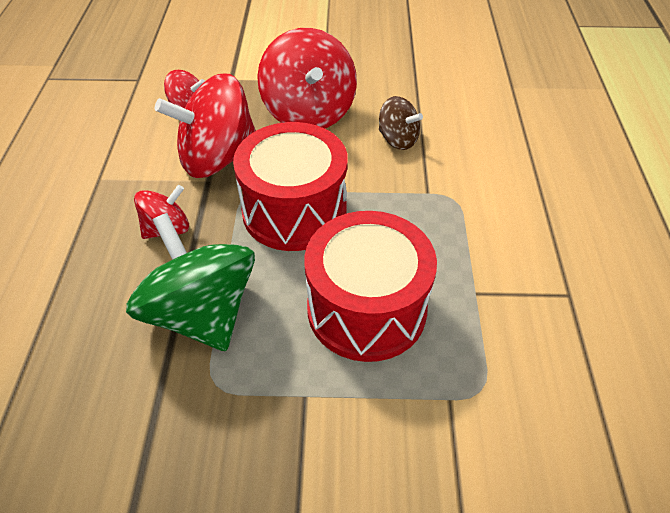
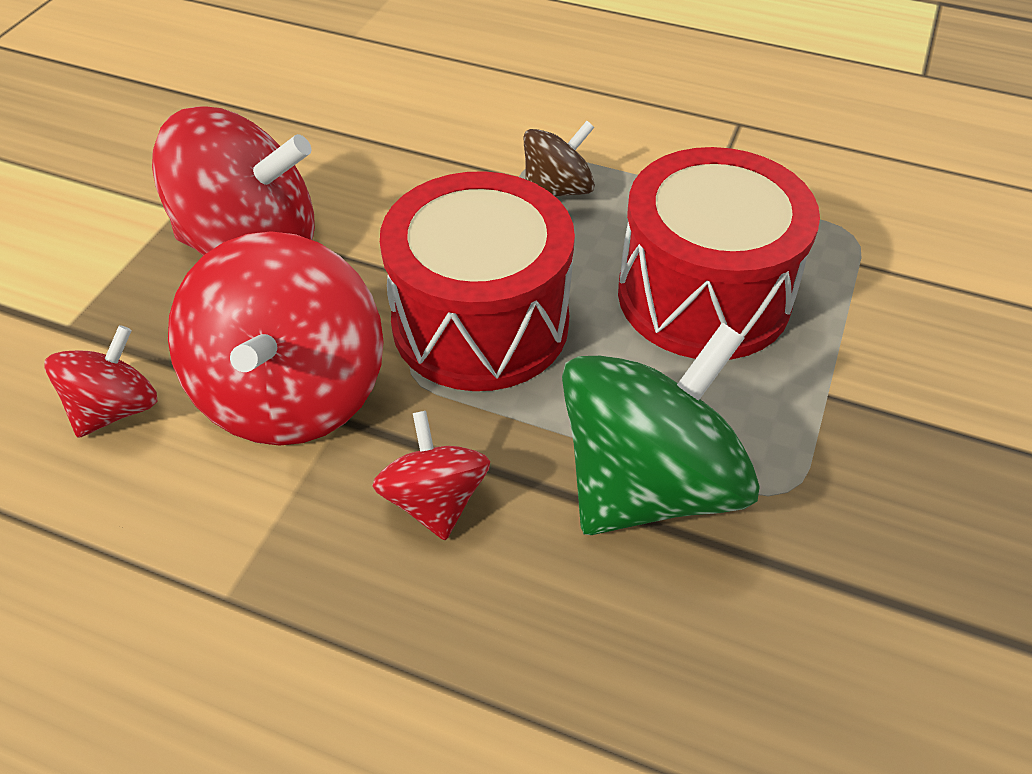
camera: 70 degrees left, 0 degrees up
(201, 313) = (648, 483): green spinning top -> green spinning top turned 150 degrees clockwise
(397, 140) = (390, 171): brown spinning top -> brown spinning top (557, 190)

